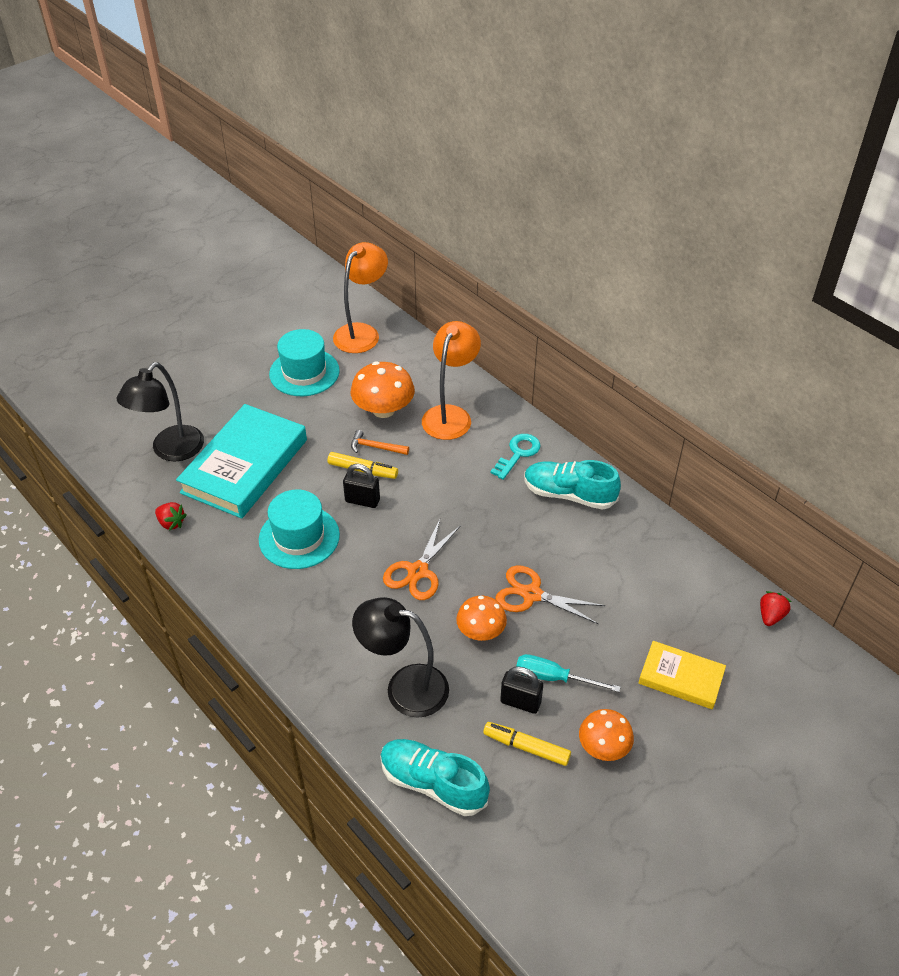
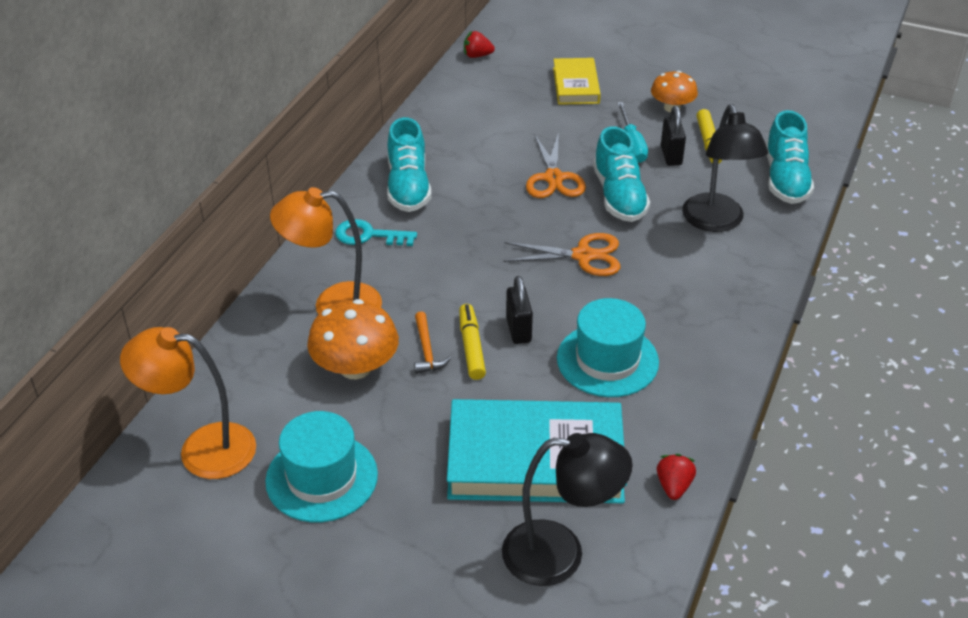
camera: 115 degrees left, 5 degrees down
(481, 631) = (619, 196): orange mushroom -> turquoise shoe

